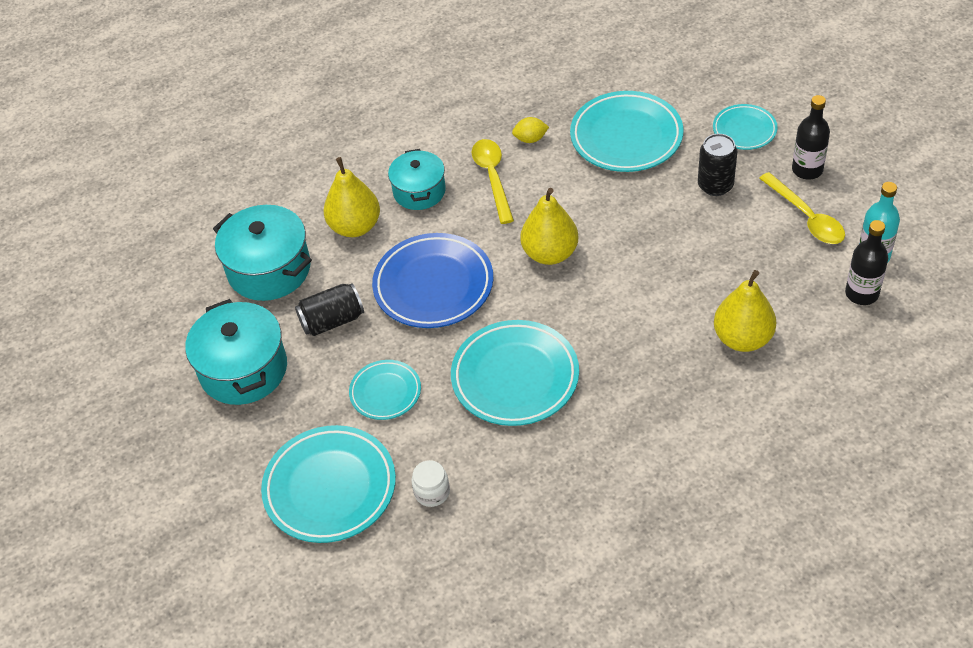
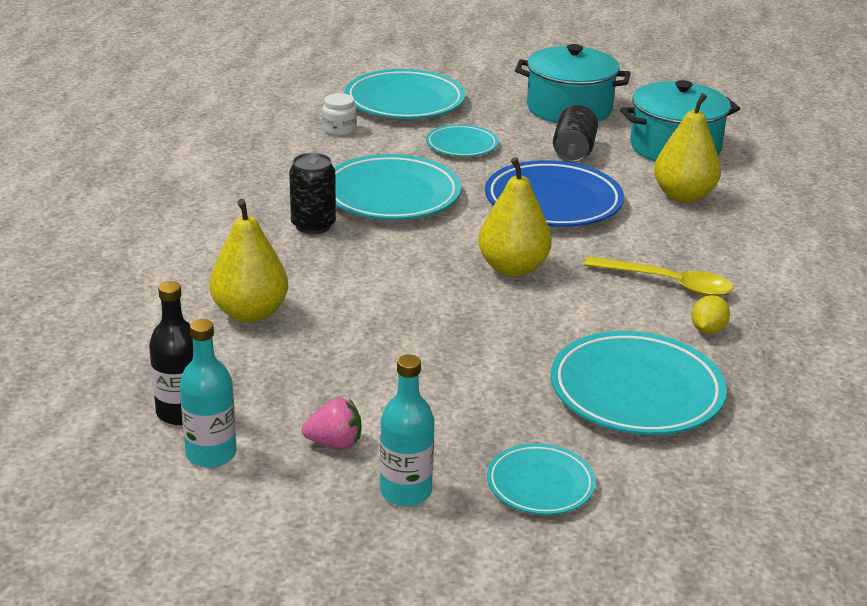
camera: 120 degrees right, 20 degrees down
(419, 191) = (696, 240): turquoise pot -> none
(715, 185) = (473, 409): black can -> black can (313, 225)
(806, 217) = (335, 443): yellow spoon -> pink strawberry
(807, 170) = (405, 491): black bottle -> turquoise bottle

